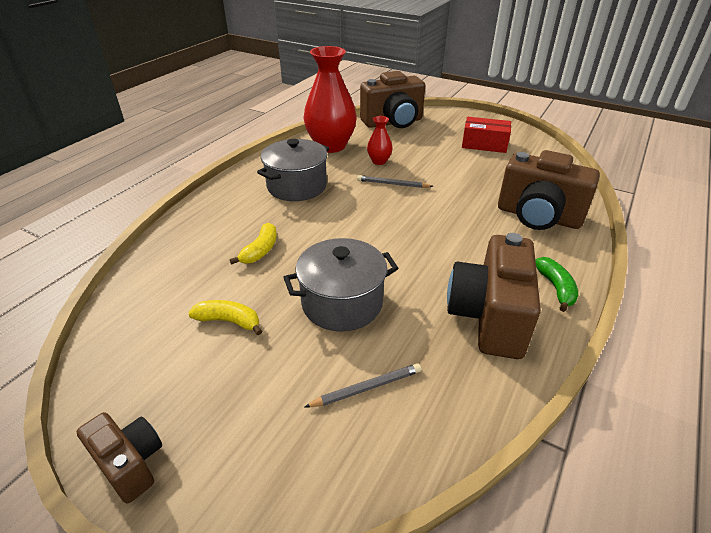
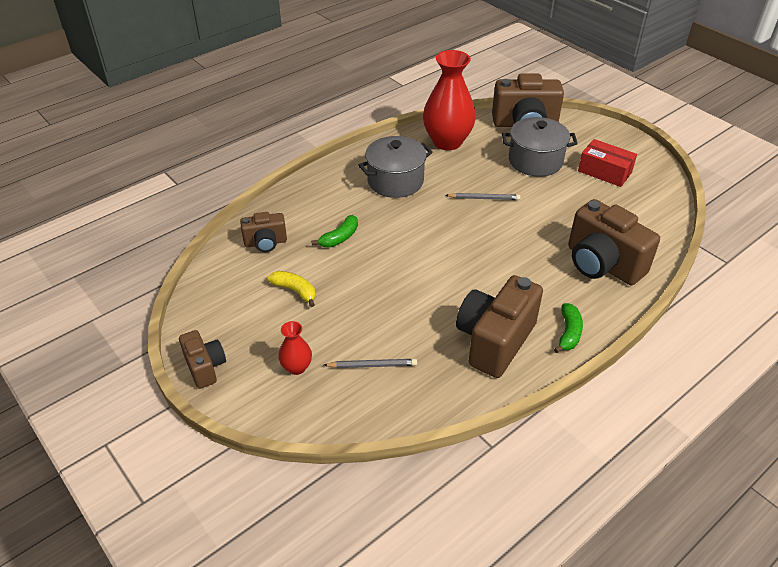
camera: 20 degrees right, 5 degrees up
(172, 275) = (265, 243): none -> brown camera
(260, 250) = (340, 237): yellow banana -> green banana
(342, 303) = (384, 299): grey pot -> grey pot (535, 161)
(379, 161) = (485, 170): red vase -> red vase (296, 367)
(392, 184) = (484, 198): grey pencil -> grey pencil turned 150 degrees clockwise

